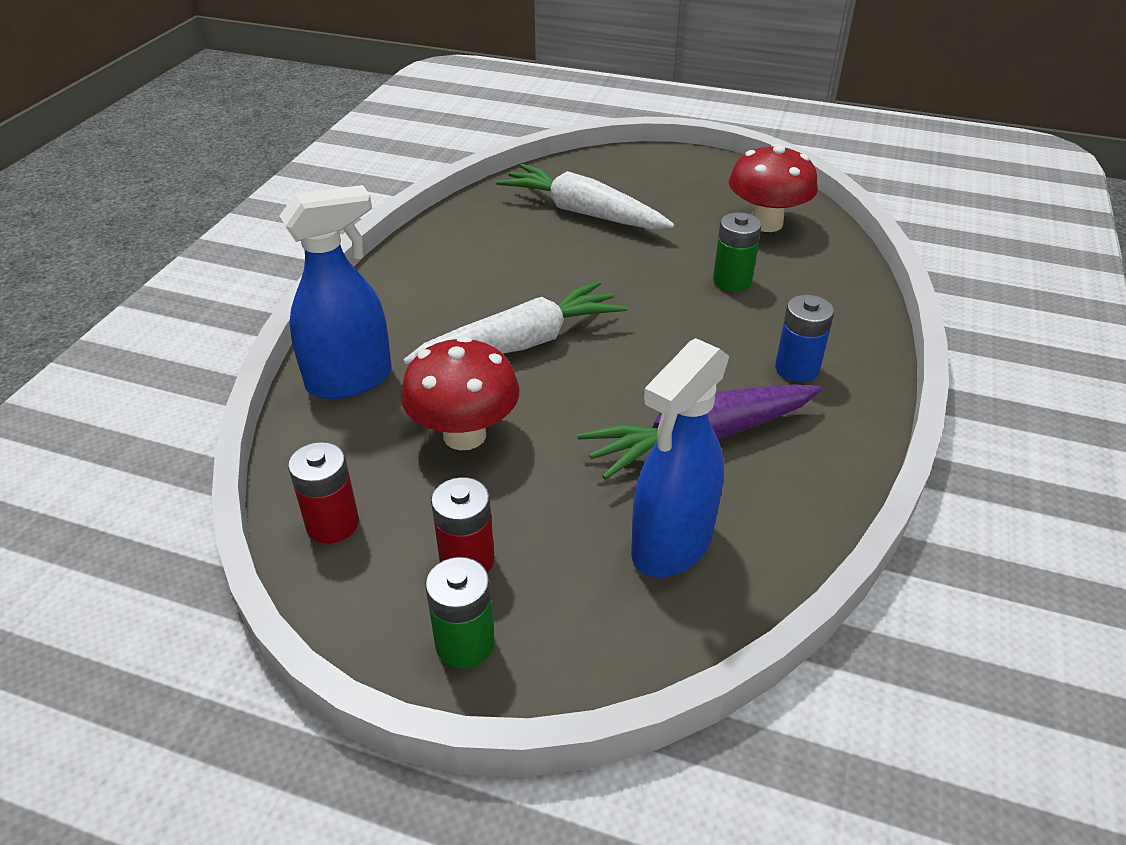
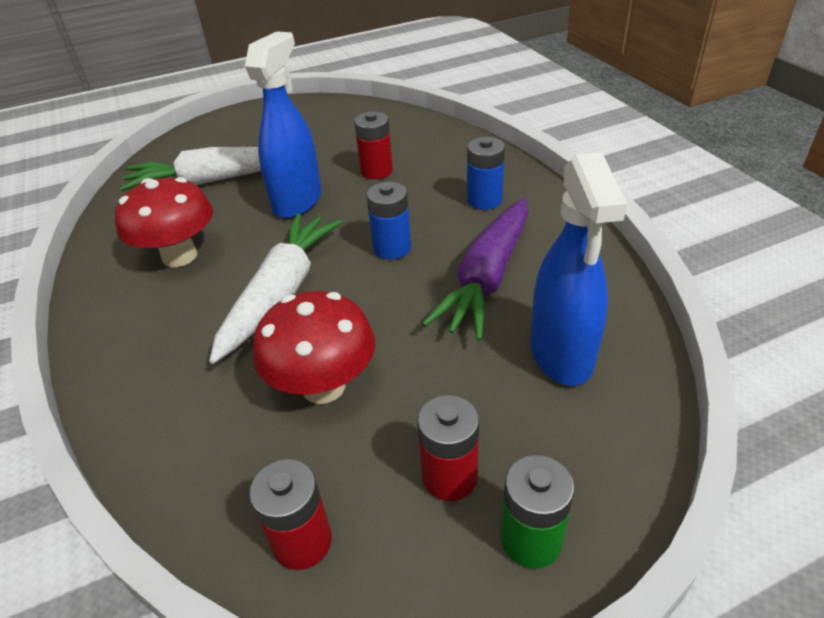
camera: 40 degrees left, 0 degrees up
(350, 380) = (164, 412): blue spray bottle -> blue spray bottle (298, 201)
(652, 361) = (392, 248): none -> blue battery
(732, 281) = (376, 171): green battery -> red battery
(766, 223) = (352, 127): red mushroom -> red mushroom (180, 256)

